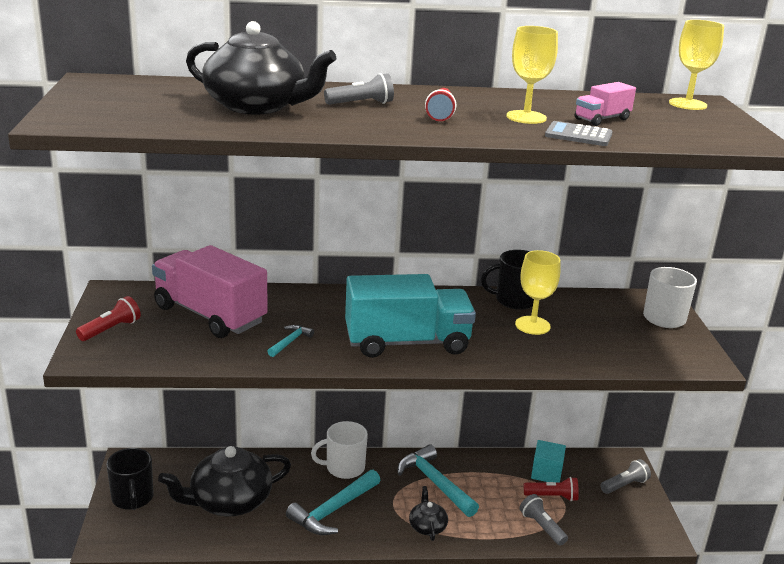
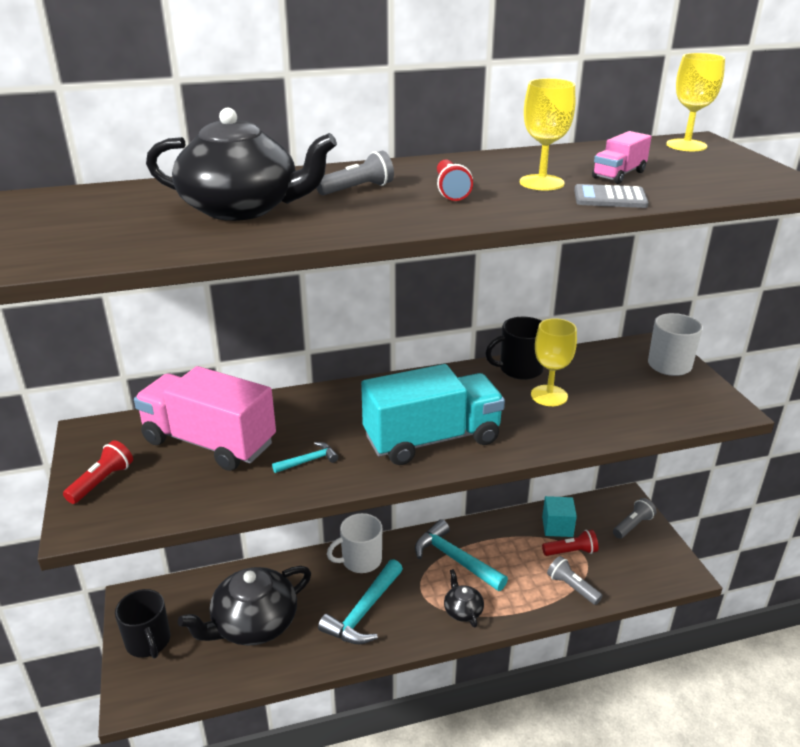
camera: 10 degrees left, 5 degrees up
(290, 342) = (308, 461): turquoise hammer -> turquoise hammer turned 45 degrees clockwise

